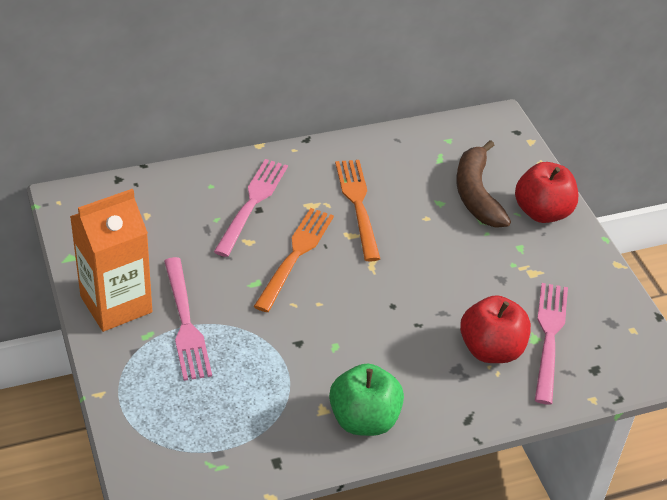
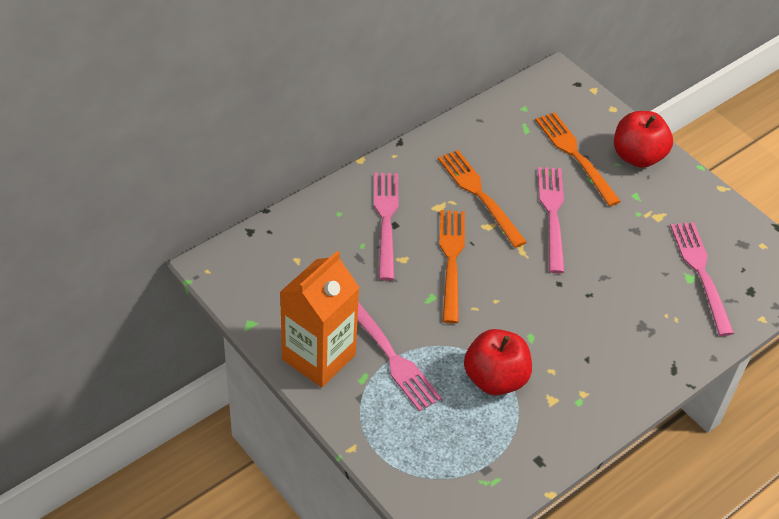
camera: 20 degrees left, 5 degrees up
(364, 420) = (590, 398): green apple -> none
(422, 241) = (552, 214): none -> pink fork
(476, 194) = (574, 155): brown banana -> orange fork
(491, 350) = (660, 299): red apple -> red apple (495, 379)

